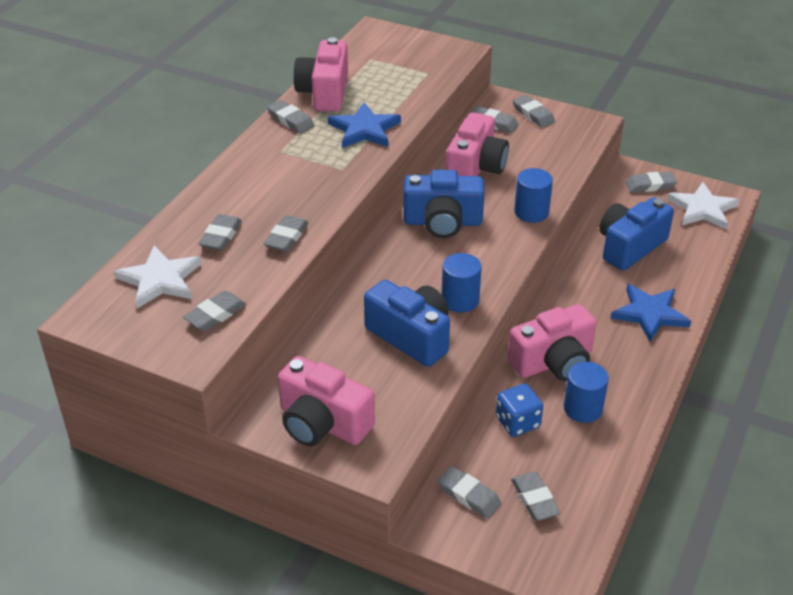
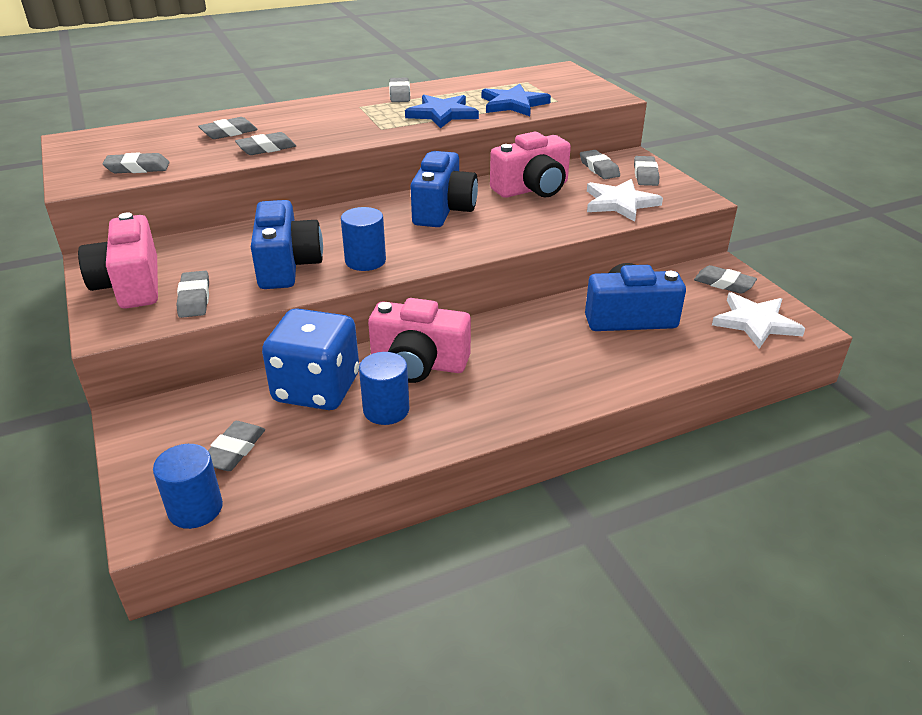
camera: 40 degrees right, 5 degrees down
(160, 280) = (148, 139): white star -> white star (620, 203)
(324, 93) = (454, 88): pink camera -> none
(442, 222) = (443, 210): blue camera -> blue camera turned 120 degrees counterclockwise
(468, 495) = (194, 415): grey eraser -> grey eraser (194, 298)
(517, 422) = (317, 388): blue dice -> blue dice, size x1.79
(531, 212) = (529, 232): blue cylinder -> blue cylinder (195, 509)
(649, 314) = (566, 374): blue star -> blue star (513, 104)

